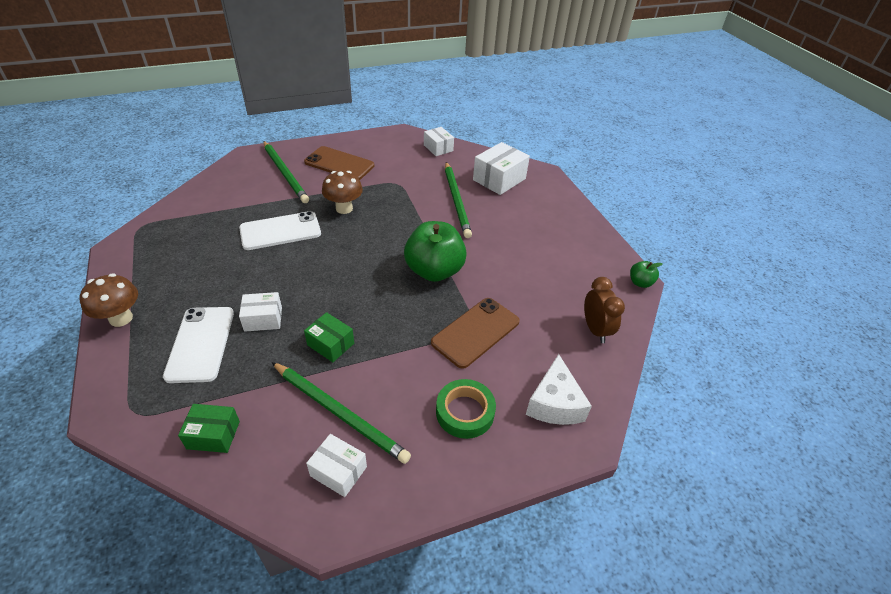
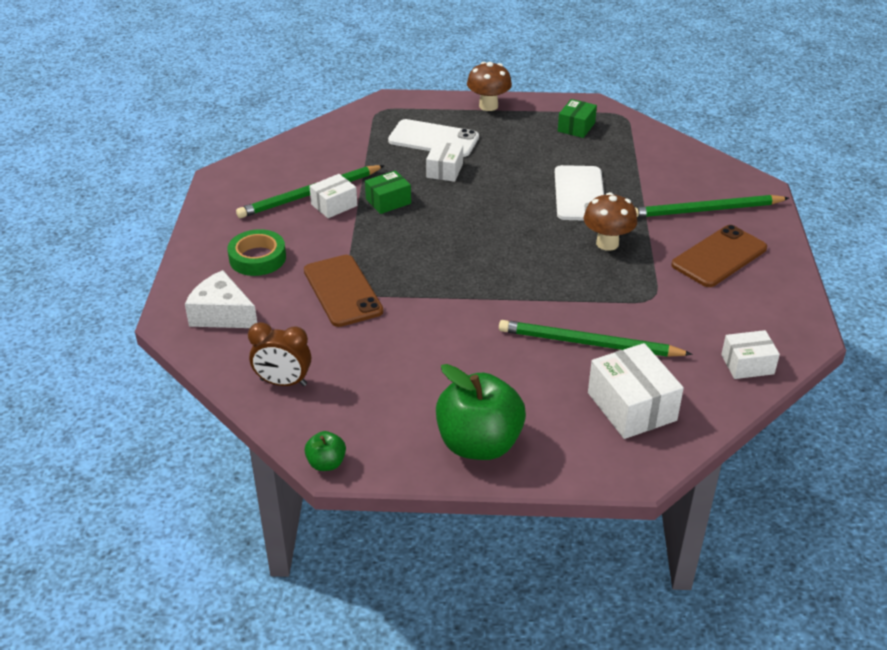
camera: 115 degrees right, 5 degrees down
(213, 435) = (334, 139): green box -> green box (576, 127)
(338, 471) = (258, 186): white box -> white box (334, 205)
(434, 271) = (453, 287): green apple -> green apple (479, 444)

